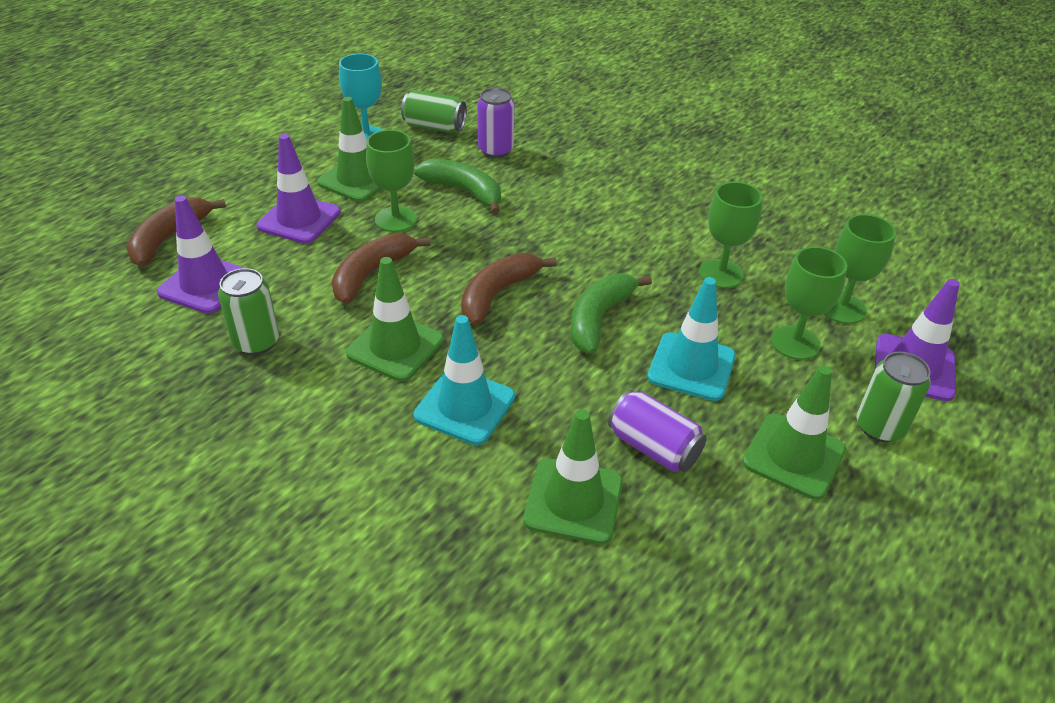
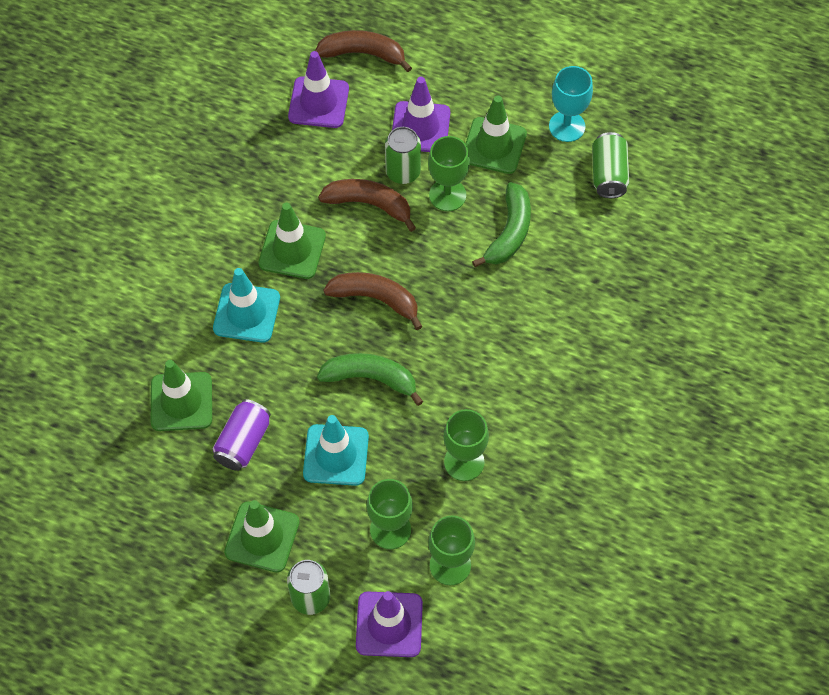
camera: 75 degrees right, 20 degrees up
(256, 342) = (269, 162): green can -> green can (403, 172)
(496, 150) = (589, 237): purple can -> none

